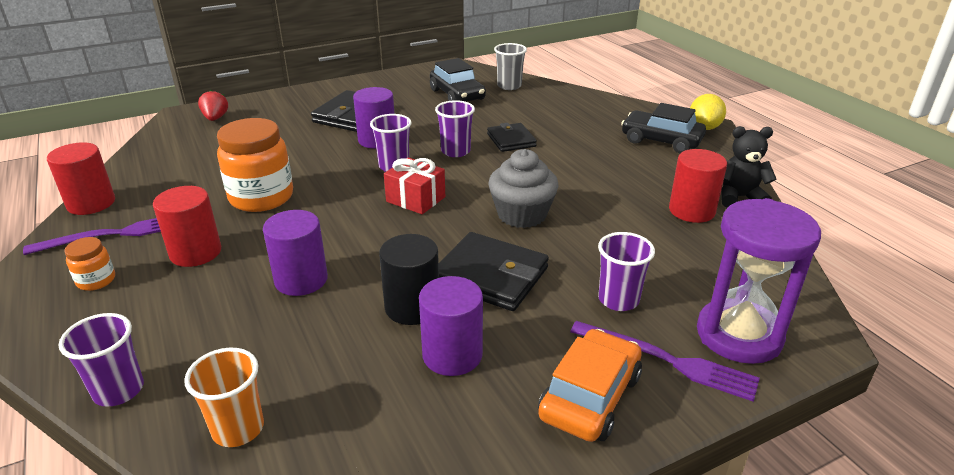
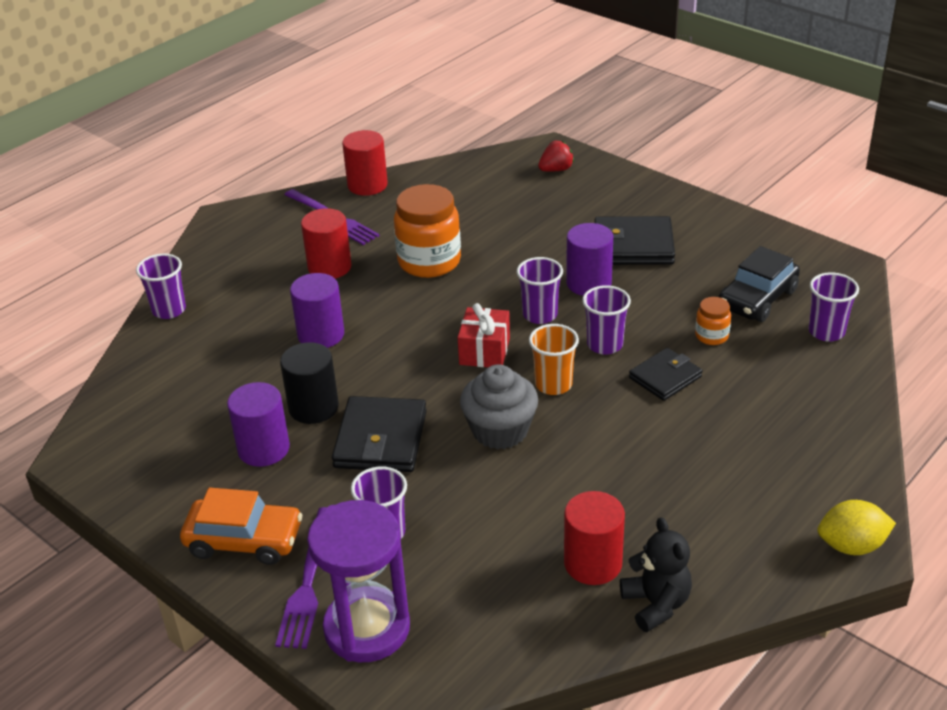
camera: 70 degrees right, 5 degrees up
(96, 281) = (272, 241): orange jar -> orange jar (711, 336)
(238, 429) = (153, 375): orange cup -> orange cup (553, 384)
(509, 86) = (826, 332): grey cup -> purple cup
(661, 141) = (769, 508): black car -> none

